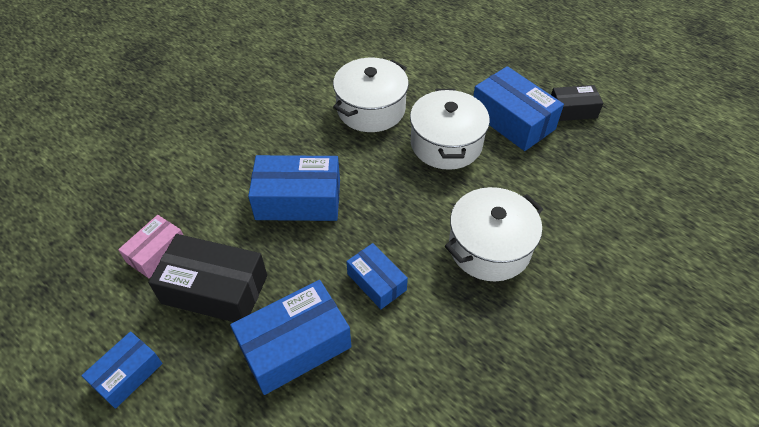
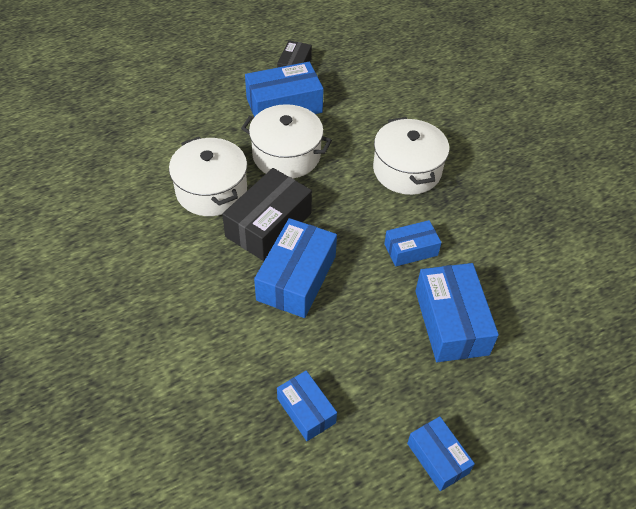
camera: 70 degrees left, 0 degrees up
(156, 252) = (306, 411): pink box -> blue box
(215, 289) = (371, 368): black box -> black box (268, 225)

